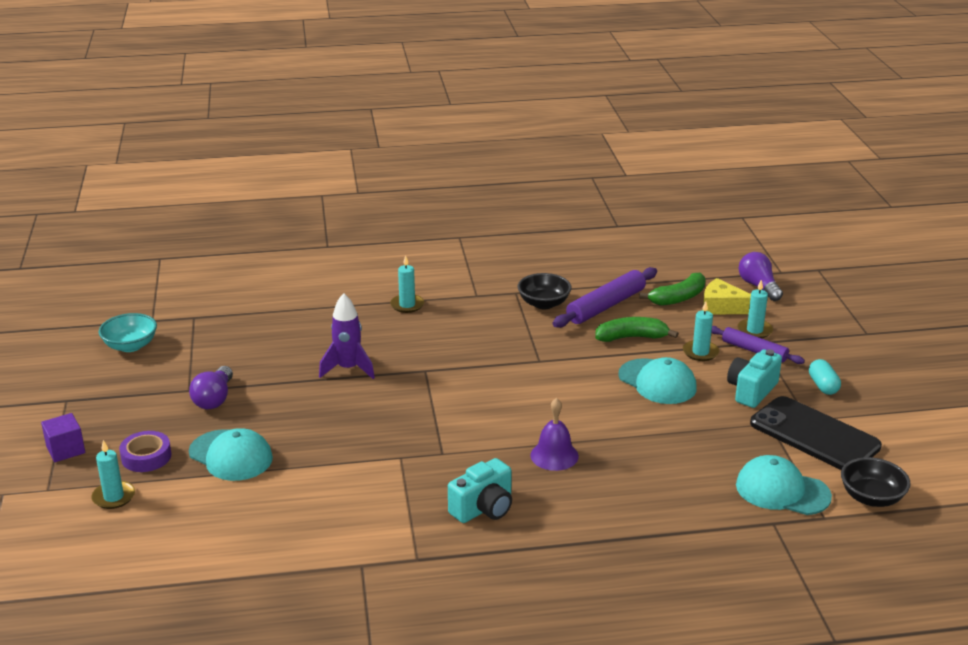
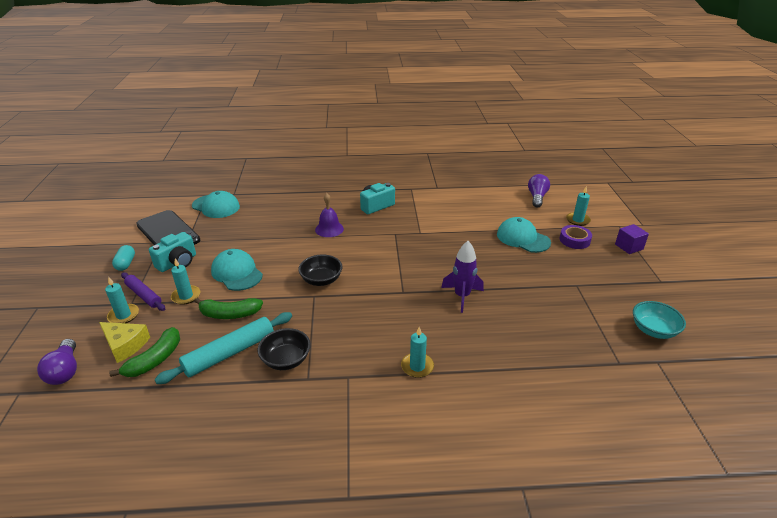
camera: 175 degrees left, 5 degrees up
(214, 399) = (553, 276): purple light bulb -> purple light bulb (537, 197)
(606, 306) = (230, 353): purple rolling pin -> turquoise rolling pin
(678, 298) = (155, 359): green banana -> green banana turned 150 degrees clockwise
(871, 498) = (173, 201): black bowl -> black bowl (321, 280)

